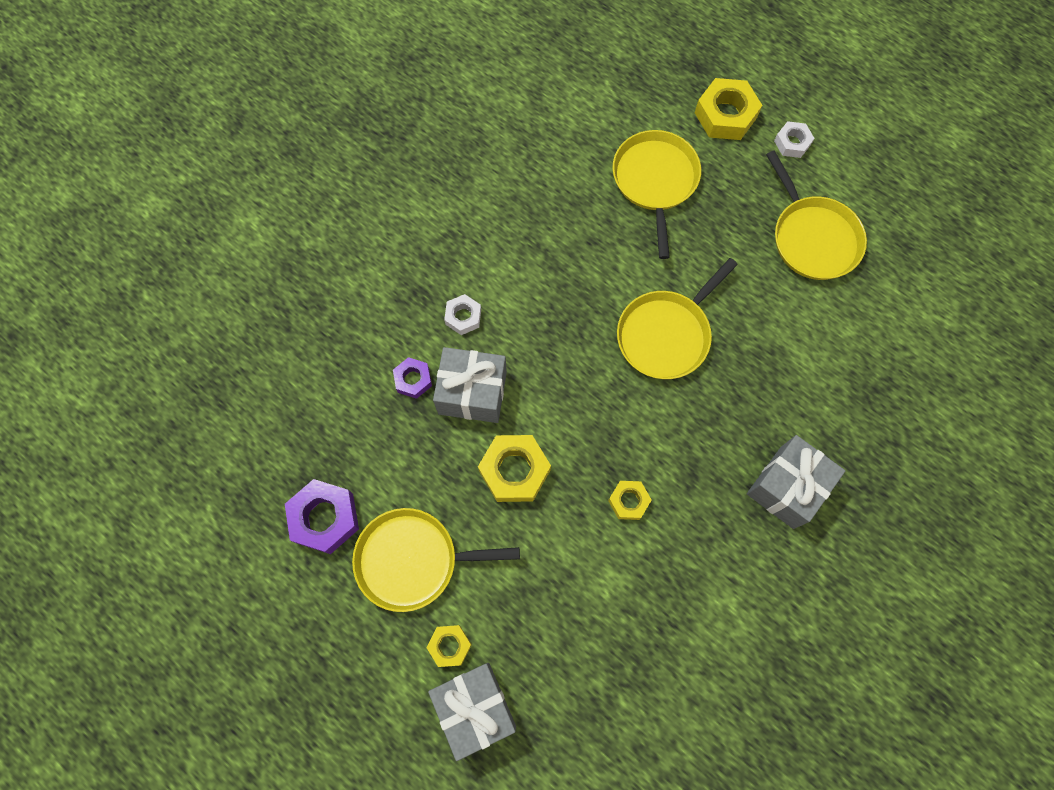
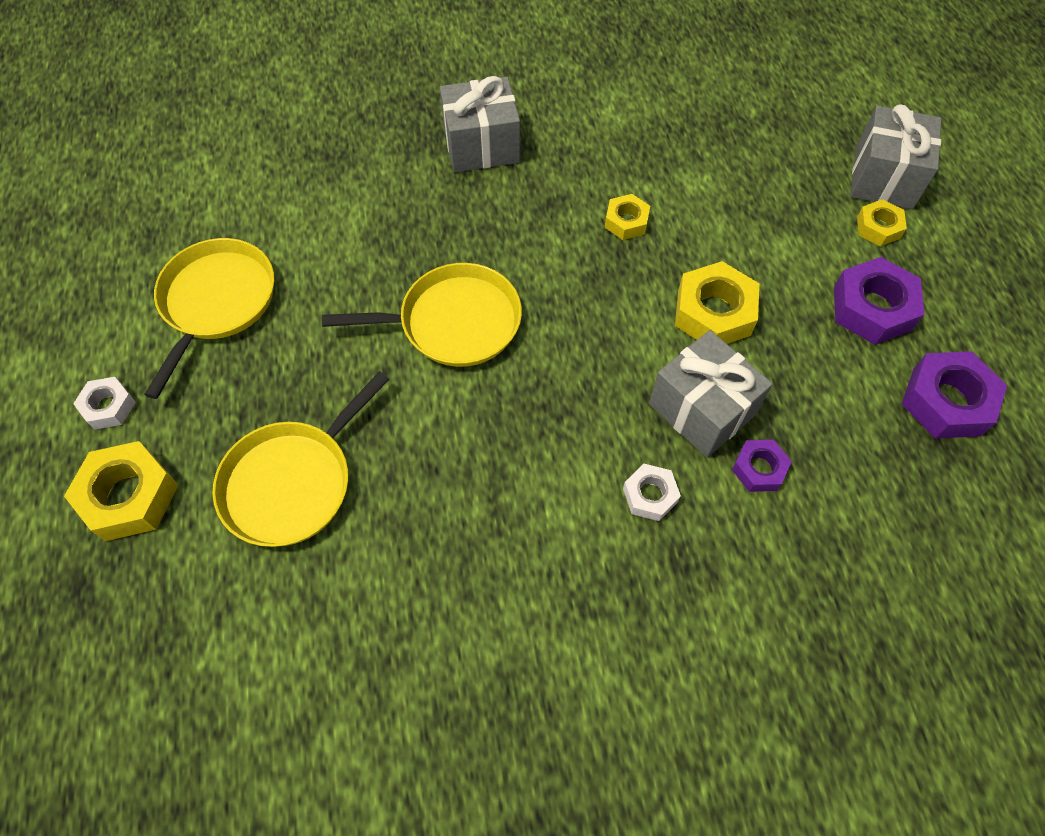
camera: 140 degrees left, 10 degrees down
(412, 560) = (872, 308): yellow pan -> purple nut

